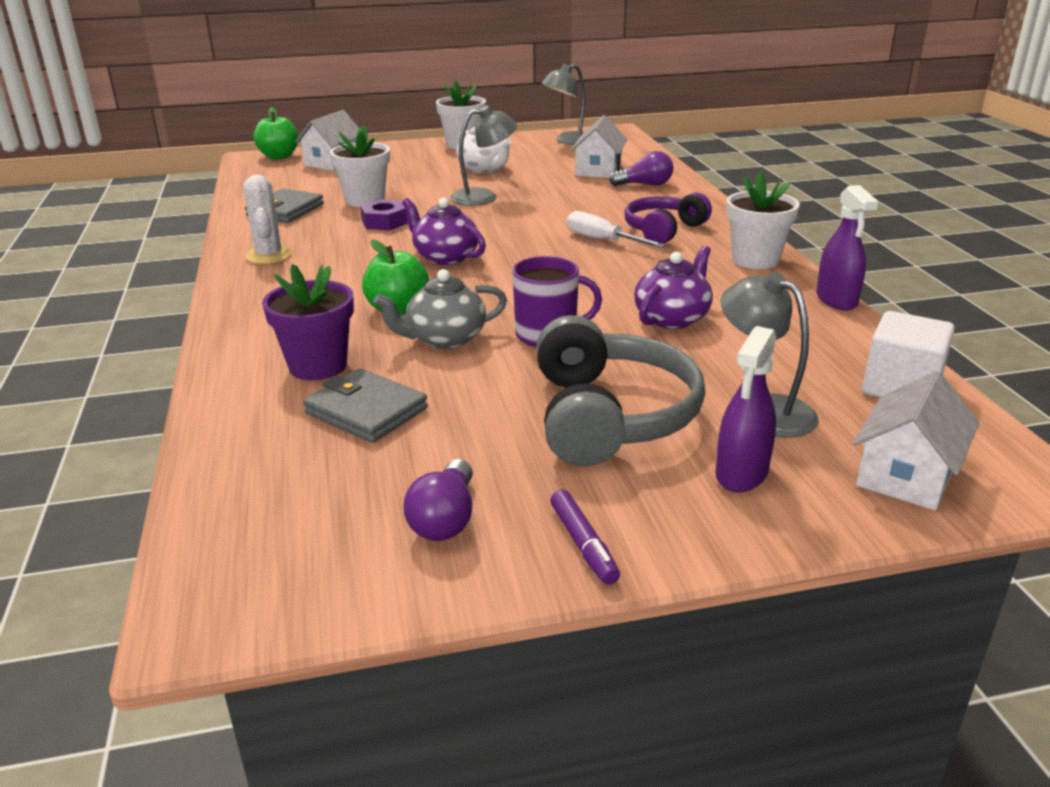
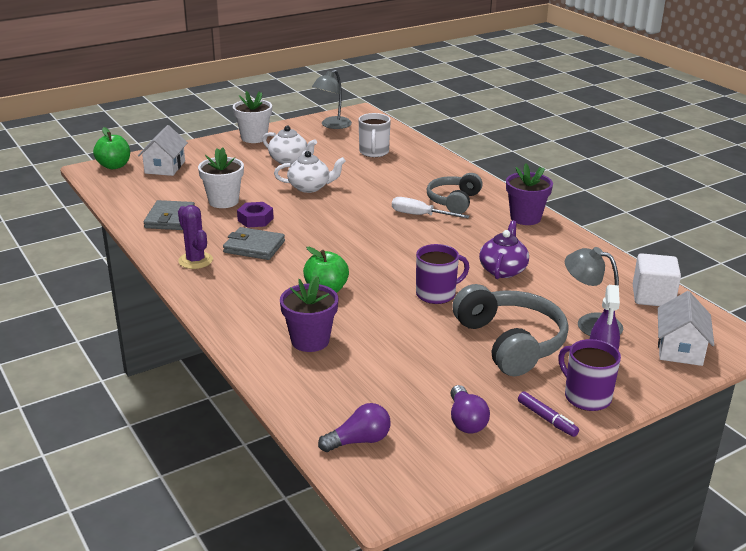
camera: 20 degrees left, 0 degrees up
(269, 255) = (195, 260): white cactus -> purple cactus
(366, 411) = (367, 365): grey wallet -> grey wallet (254, 247)
(445, 257) = (324, 244): purple teapot -> none
(445, 339) = (375, 307): grey teapot -> none
(484, 197) = (310, 187): grey lamp -> white teapot
(598, 170) = (374, 152): white house -> white mug
(645, 185) = (415, 162): purple light bulb -> purple light bulb (359, 441)
(663, 230) = (454, 201): purple headphones -> grey headphones
(680, 522) = (586, 397): none -> purple mug
(755, 260) = (525, 218): white flower pot -> purple flower pot
(836, 300) = (589, 242): purple spray bottle -> none

